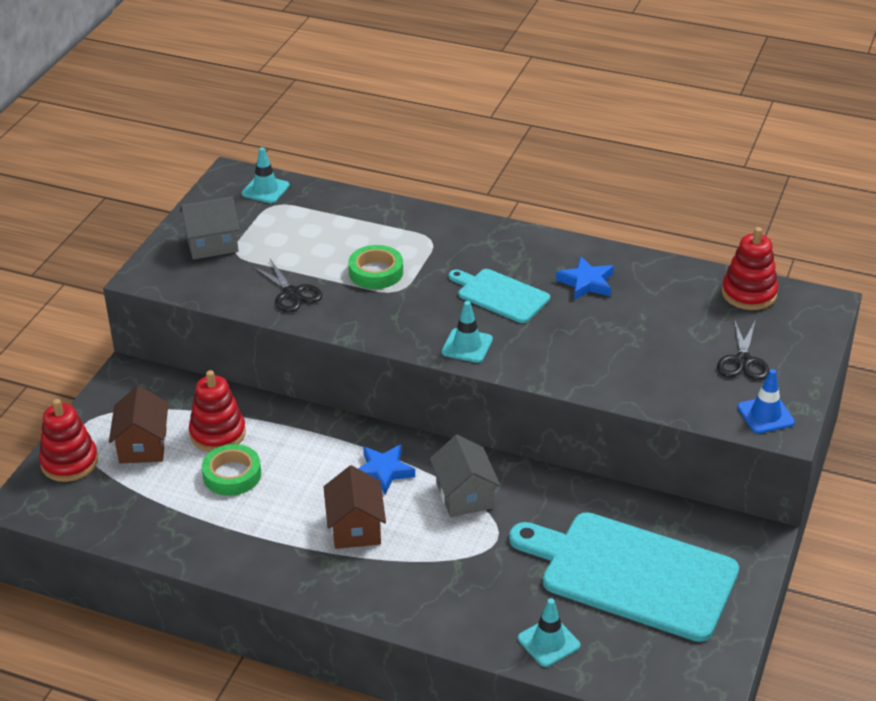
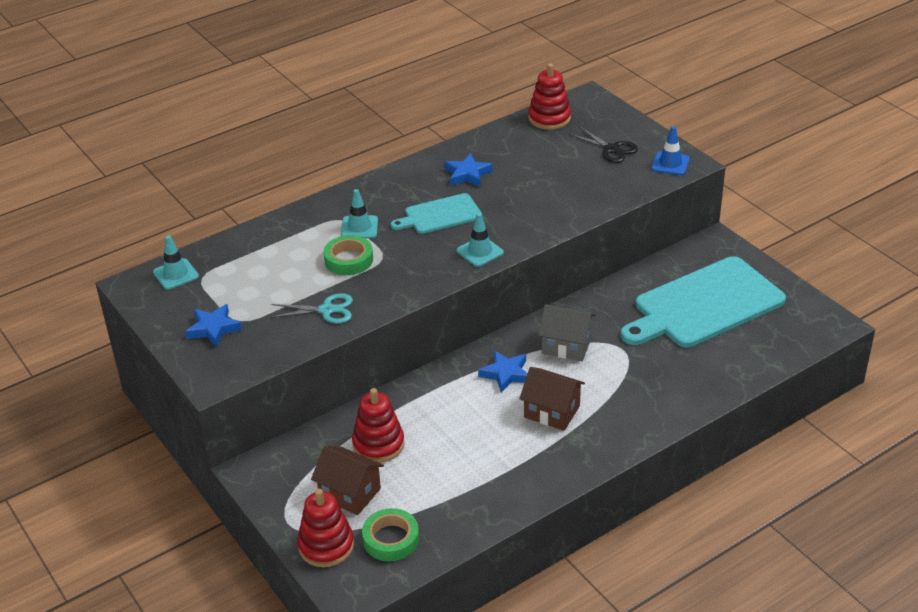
camera: 55 degrees left, 0 degrees up
(212, 244) = (213, 328): grey house -> blue star
(232, 475) = (434, 454): green tape -> green tape (391, 539)
(292, 293) = (327, 310): black scissors -> turquoise scissors
(548, 642) = (736, 367): turquoise traffic cone -> turquoise traffic cone (359, 227)

